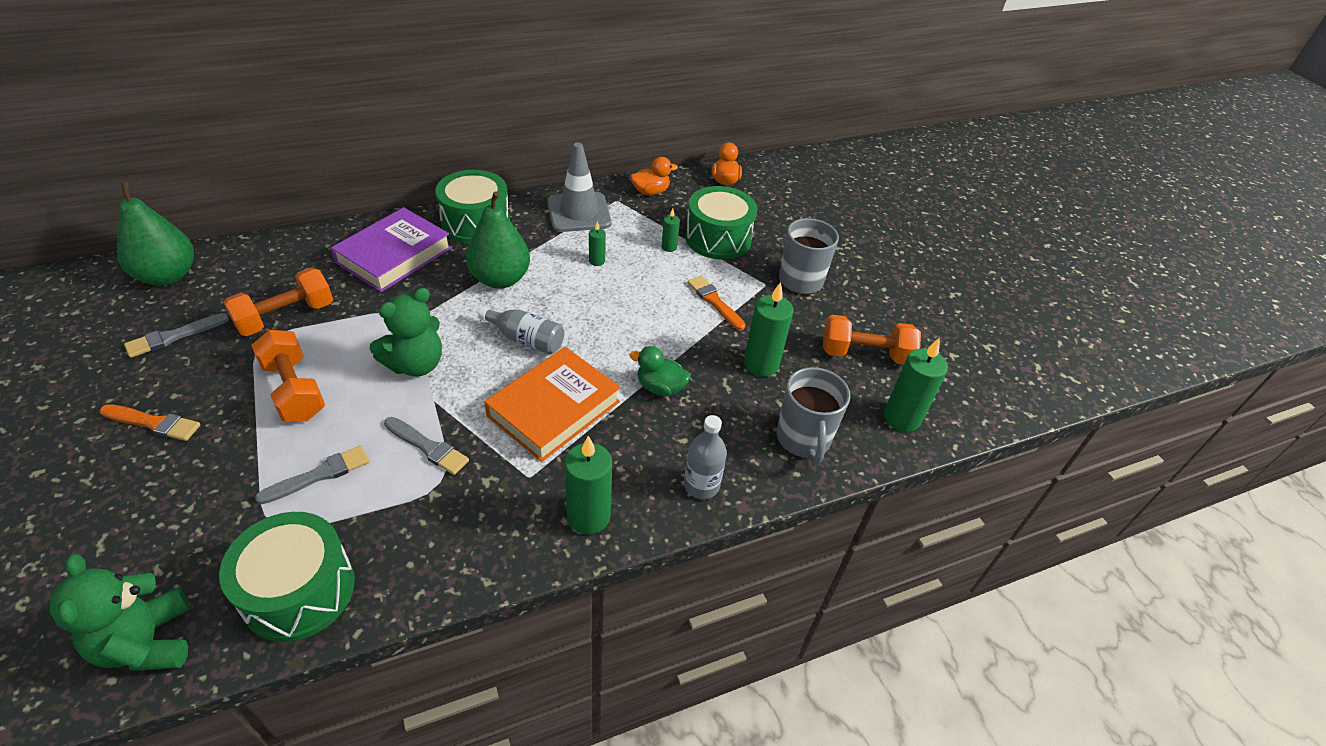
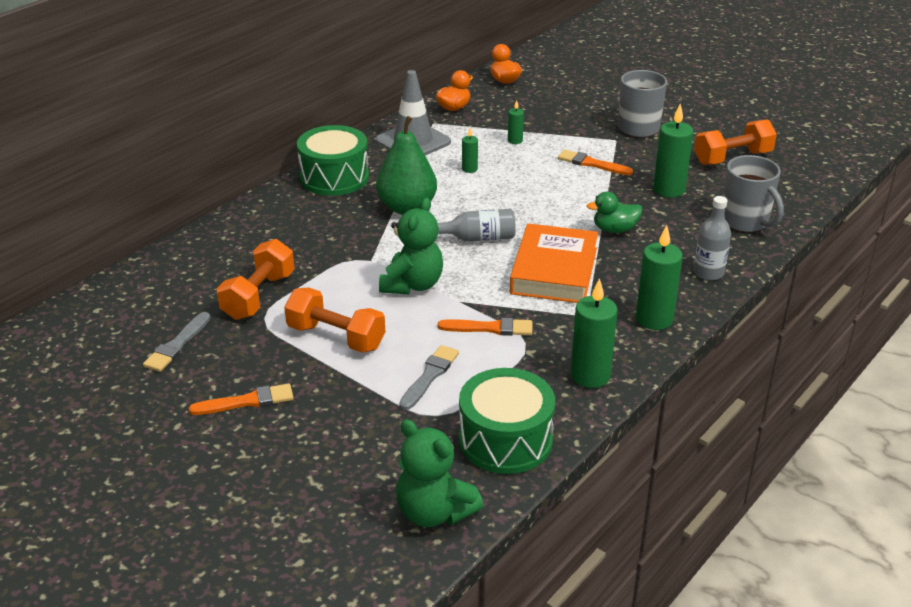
camera: 25 degrees left, 10 degrees down
(168, 276) = (105, 309): green pear -> none
(394, 255) = (294, 223): purple book -> none
(428, 447) = (490, 328): grey brush -> orange brush
(718, 238) = (545, 122): green drum -> none
(902, 418) = (795, 186): green candle -> green candle (590, 375)

